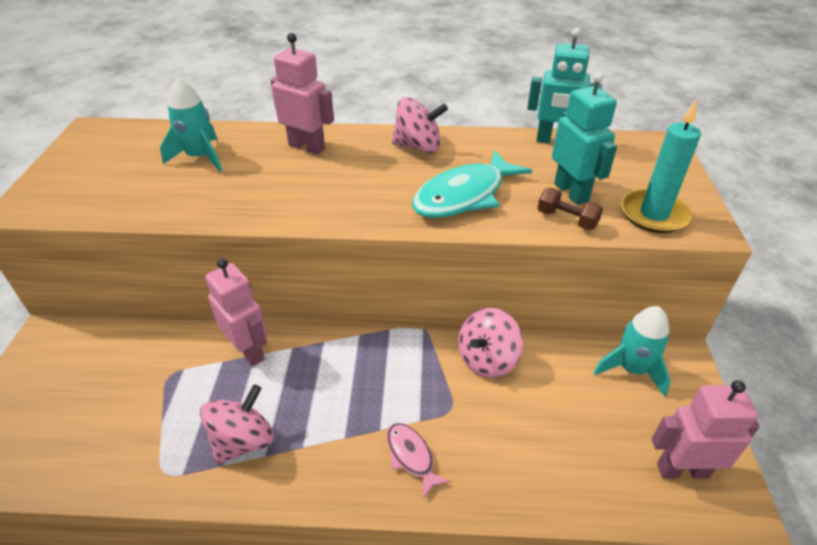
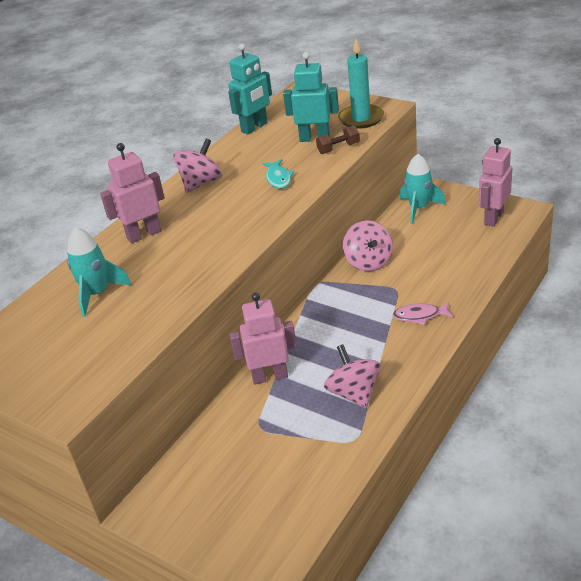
camera: 55 degrees left, 5 degrees down
(464, 196) = (278, 178): turquoise fish -> turquoise fish, size x0.52

